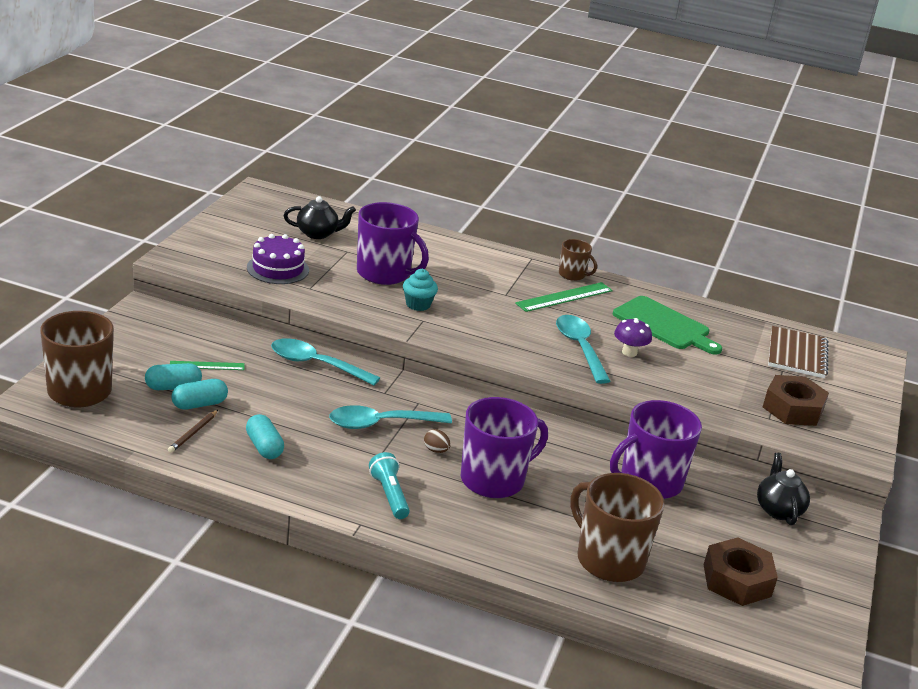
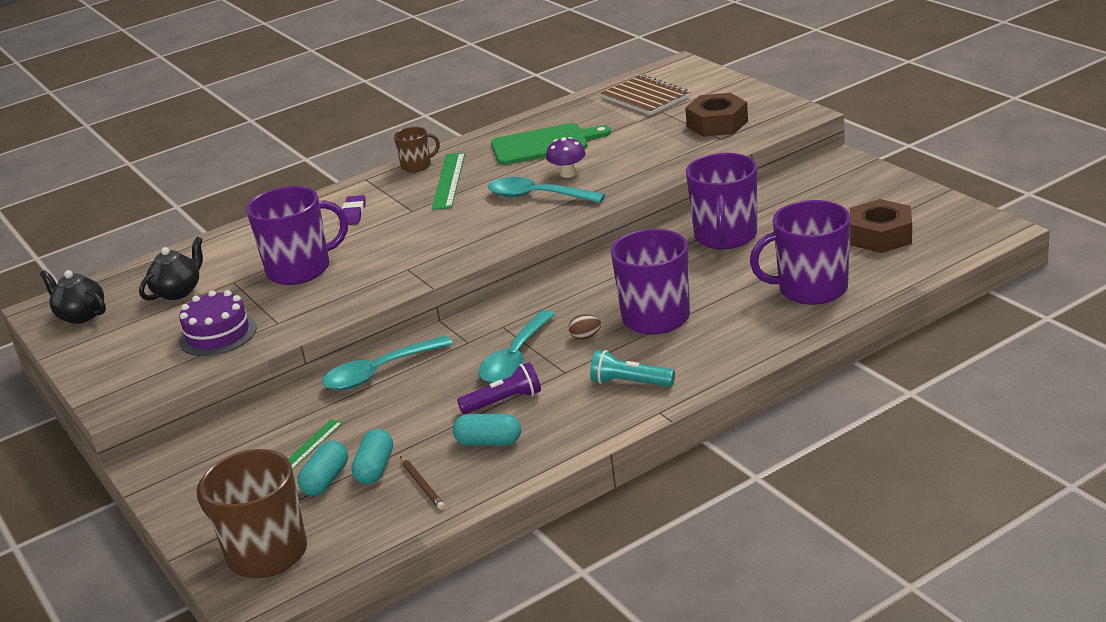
camera: 45 degrees left, 0 degrees up
(320, 437) = (504, 401): none -> purple flashlight
(418, 305) = (377, 264): turquoise cupcake -> none
(478, 270) = (353, 214): none -> purple eraser
(608, 560) = (811, 289): brown mug -> purple mug
(778, 510) = (809, 188): black teapot -> black teapot (81, 315)

